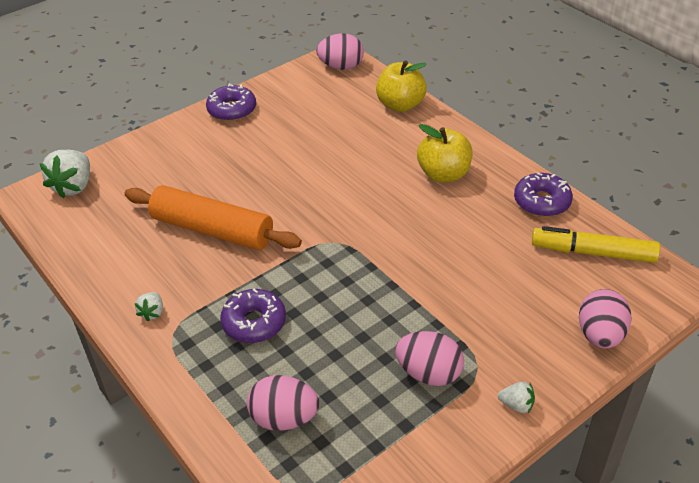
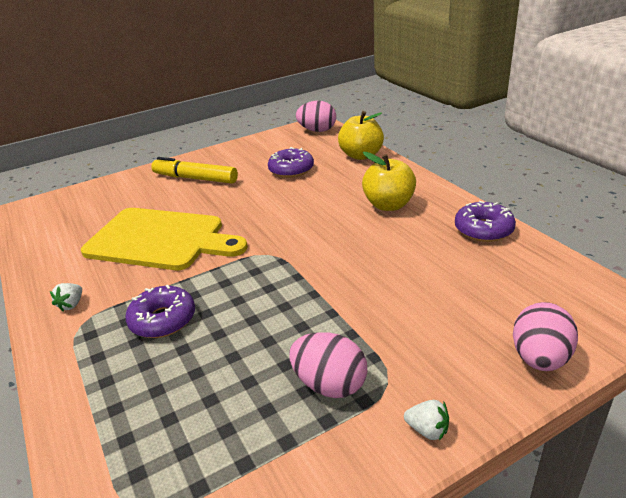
camera: 10 degrees right, 10 degrees down
(74, 186) = (61, 204): white strawberry -> none
(212, 230) = (160, 240): orange rolling pin -> yellow cutting board
(232, 110) = (215, 156): purple donut -> purple donut (291, 170)
(284, 418) = (153, 420): pink egg -> none
(593, 253) = (536, 276): yellow marker -> yellow marker (195, 178)

